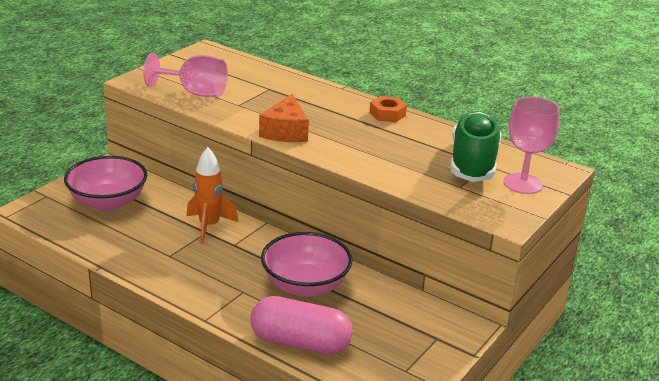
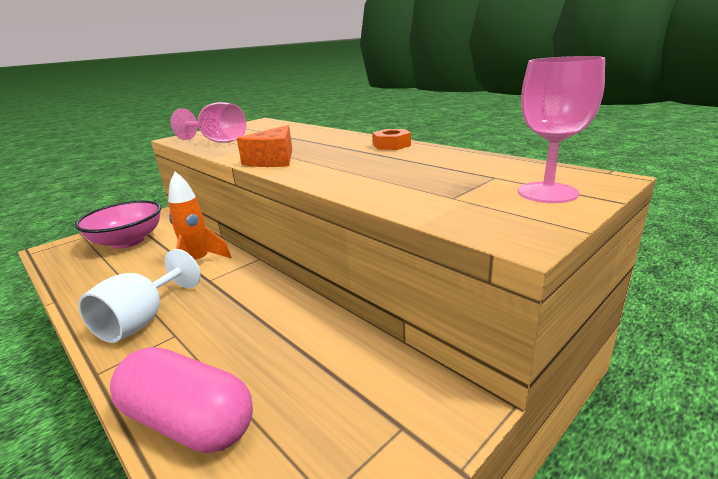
camera: 15 degrees right, 5 degrees down
(204, 281) = (142, 320): none -> white goblet
(305, 285) = (254, 330): pink bowl -> none
(473, 163) = (478, 175): green shoe -> none

